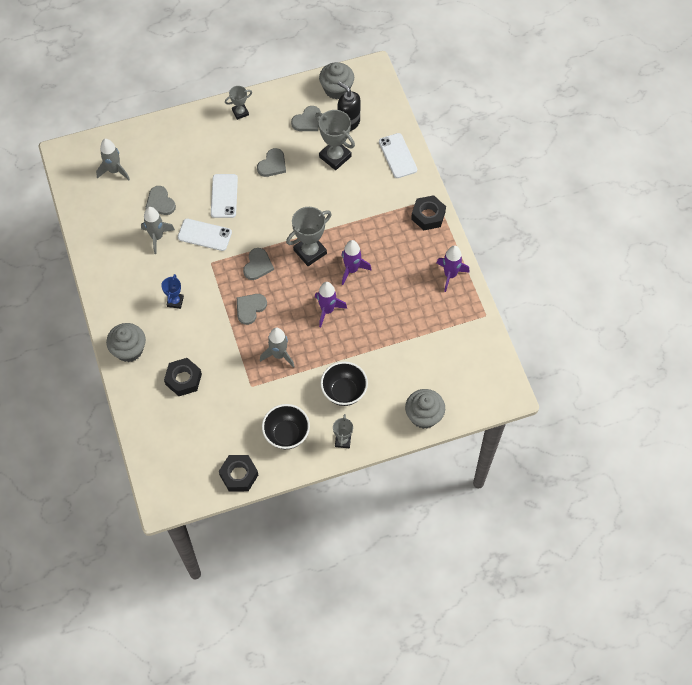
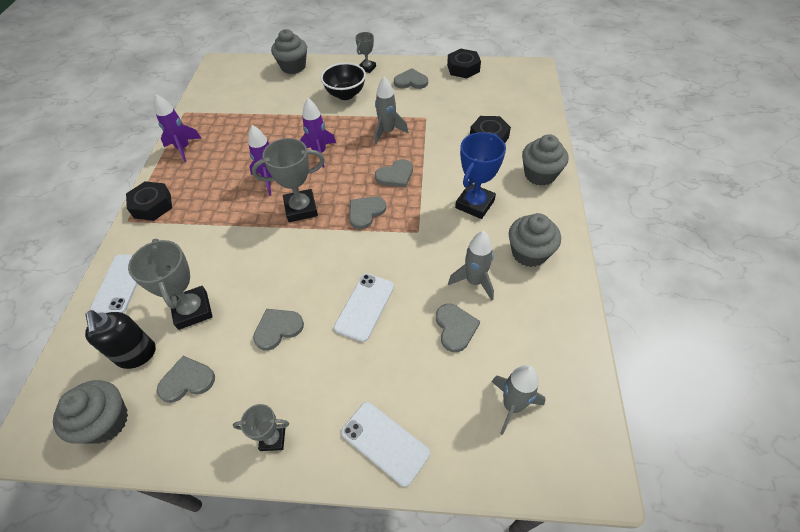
camera: 155 degrees left, 10 degrees down
(123, 272) = (529, 253): none -> grey cupcake
(175, 301) = (475, 204): blue trophy -> blue trophy, size x1.75
(204, 235) = (412, 265): white phone -> white phone (385, 442)
(286, 434) = (411, 81): black bowl -> grey heart

